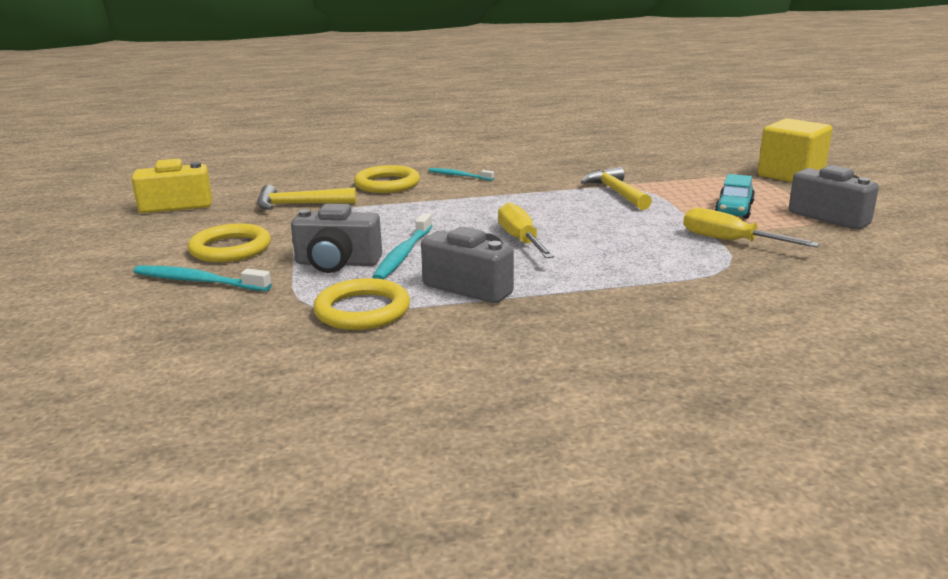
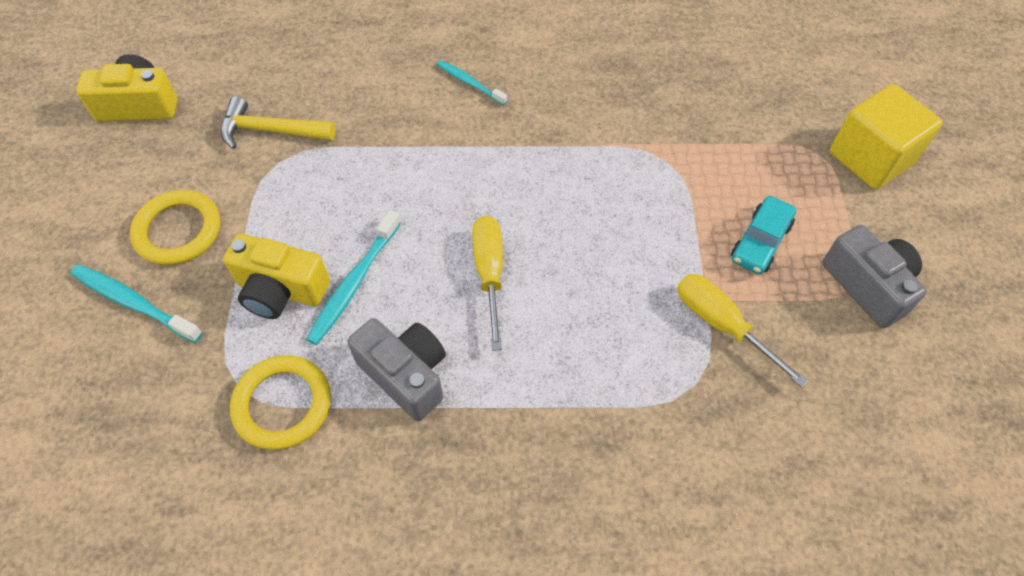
camera: 10 degrees right, 35 degrees up
(337, 263) = (280, 290): grey camera -> yellow camera
(387, 184) = (381, 91): yellow ring -> none
(616, 192) = (639, 167): yellow hammer -> none

